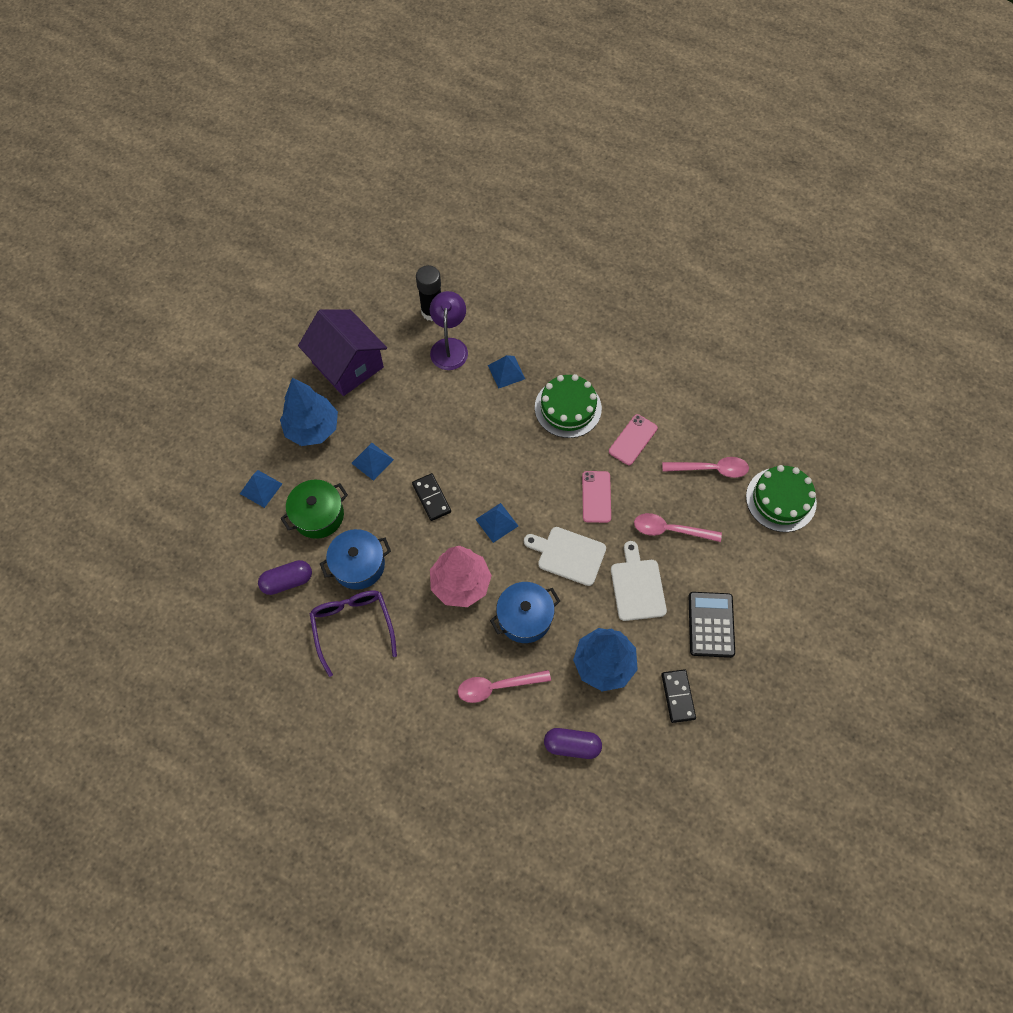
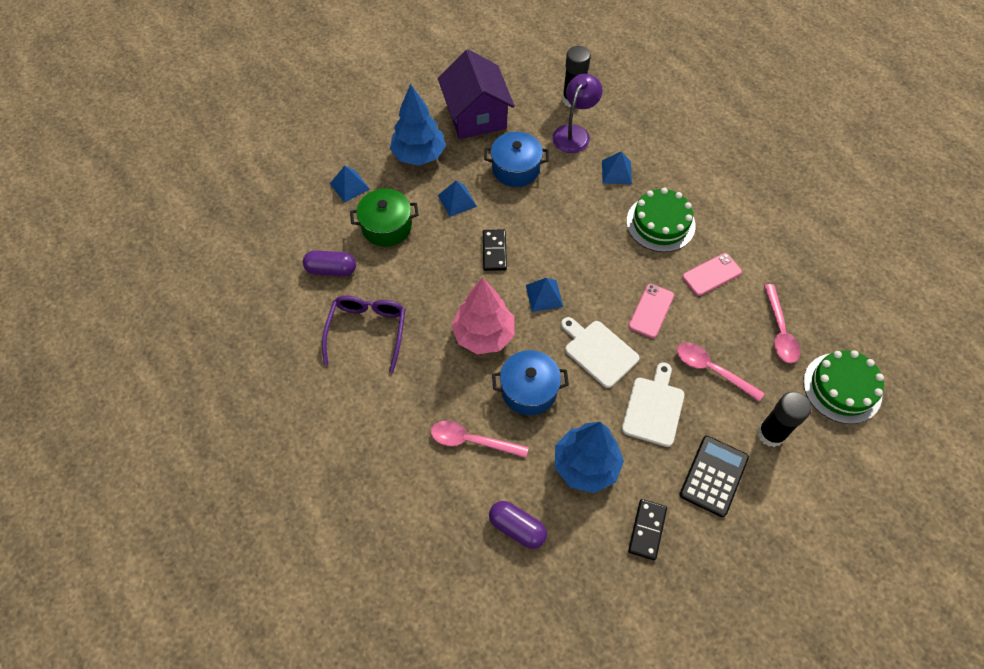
camera: 25 degrees right, 5 degrees down
(358, 565) = (400, 281): blue pot -> blue pot (516, 169)
(710, 469) = (779, 331): pink spoon -> pink spoon turned 60 degrees clockwise
(741, 566) = (771, 434): none -> black glue stick

